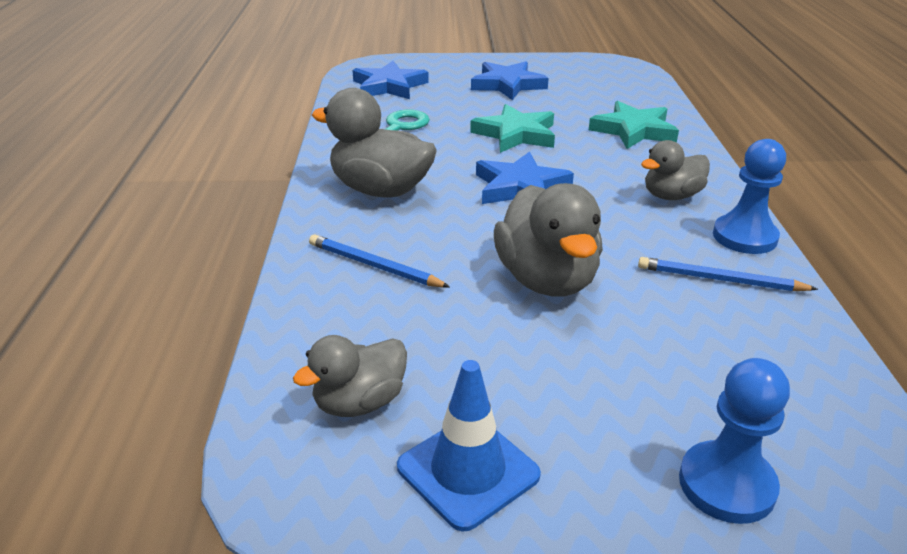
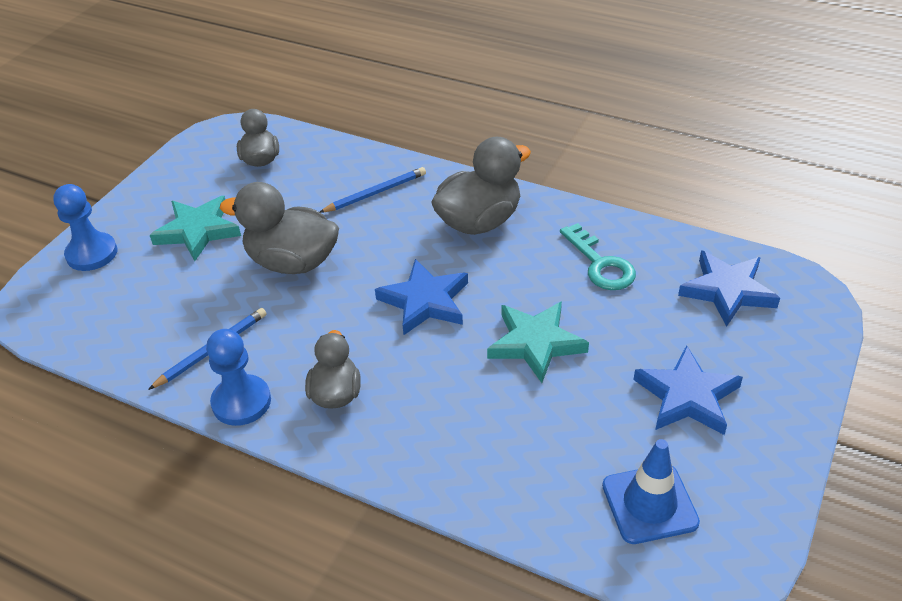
camera: 120 degrees right, 10 degrees up
(468, 471) = (186, 179): blue traffic cone -> blue traffic cone (649, 504)
(634, 130) = (485, 448): turquoise star -> turquoise star (198, 231)

